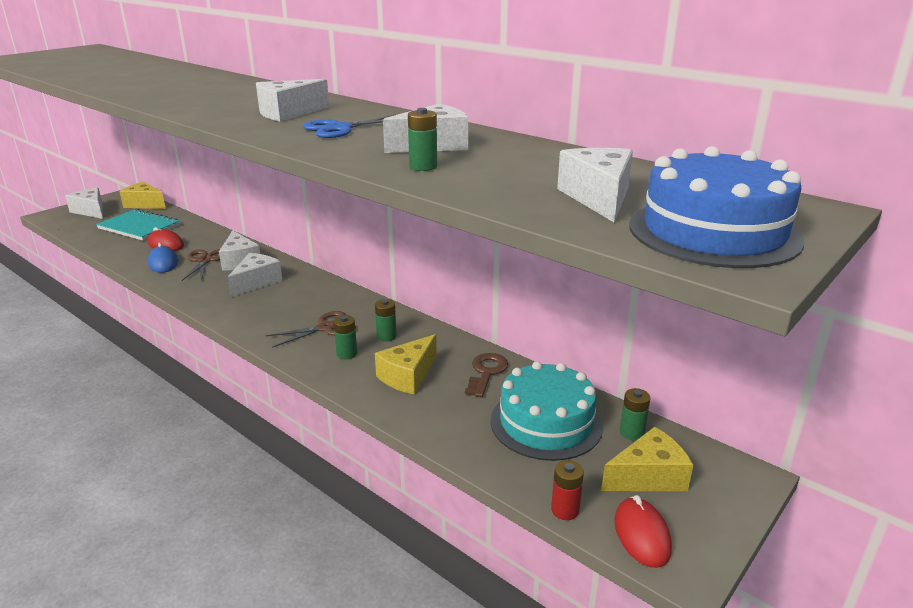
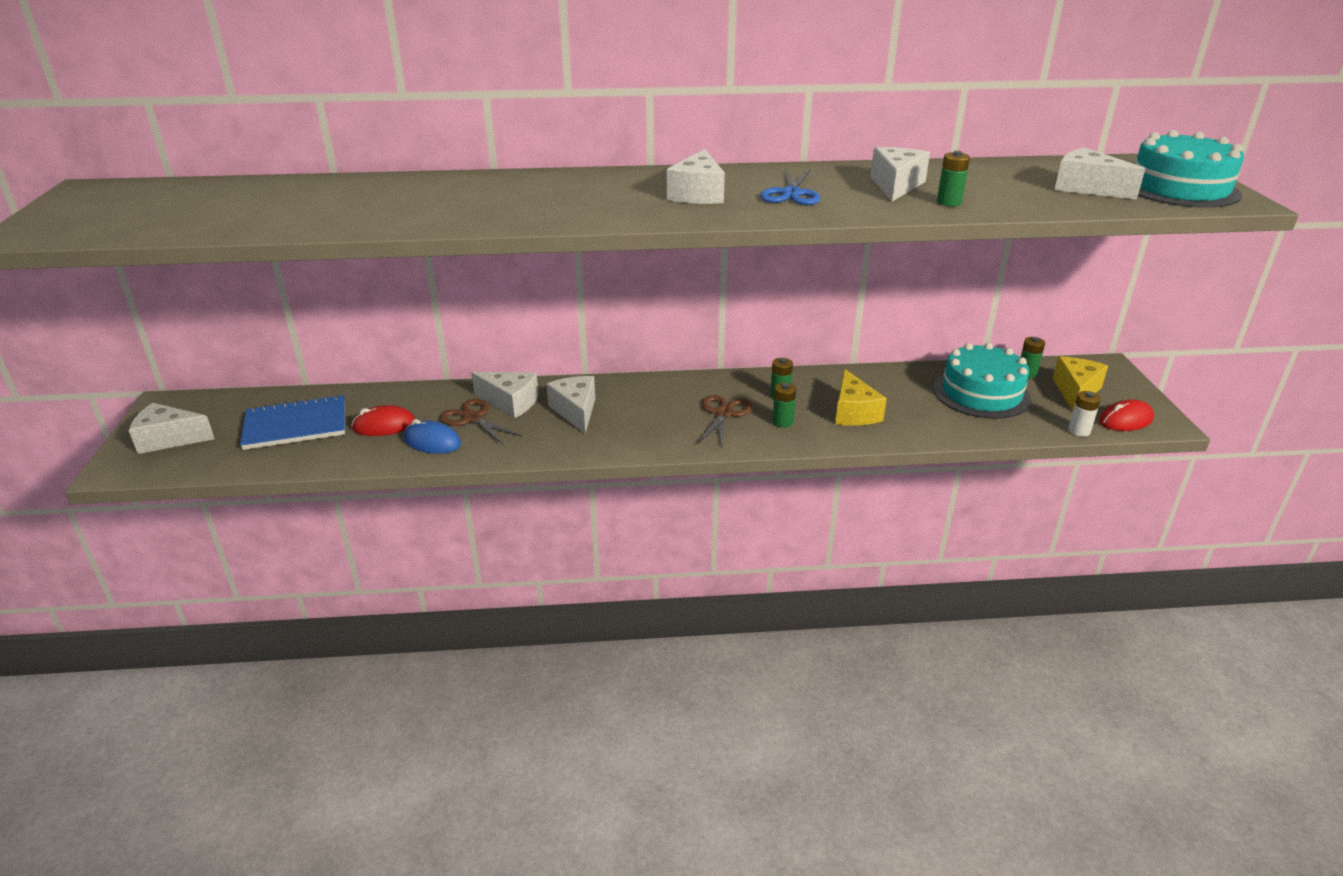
camera: 45 degrees left, 5 degrees up
(139, 227) = (296, 425): turquoise notebook -> blue notebook
(144, 204) = (228, 401): yellow cheese -> none
(486, 372) = (891, 383): brown key -> none
(565, 510) = (1079, 431): red battery -> white battery
(641, 535) = (1125, 420): red mouse -> red mouse turned 60 degrees counterclockwise
(713, 232) = (1179, 188): blue cake -> turquoise cake

